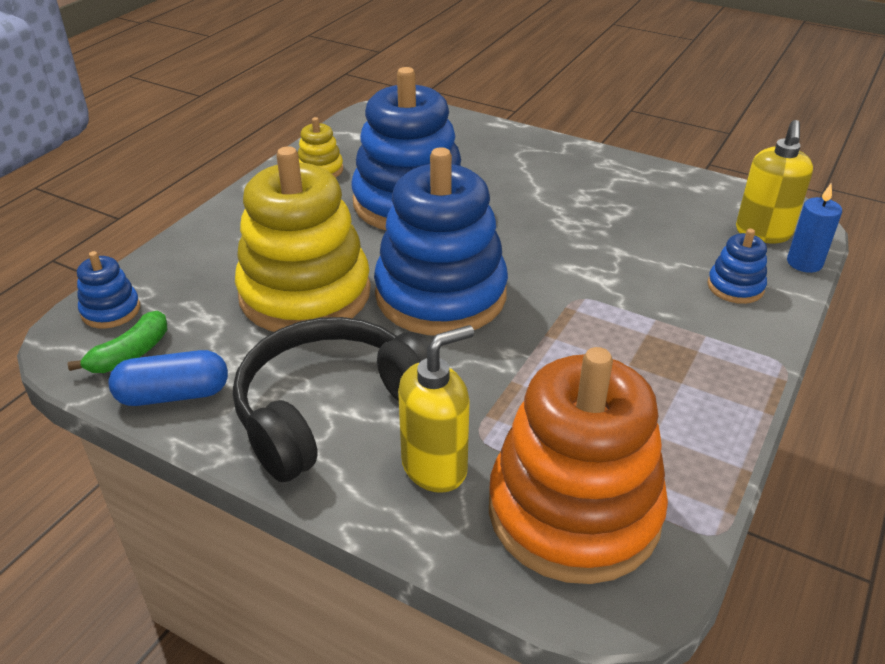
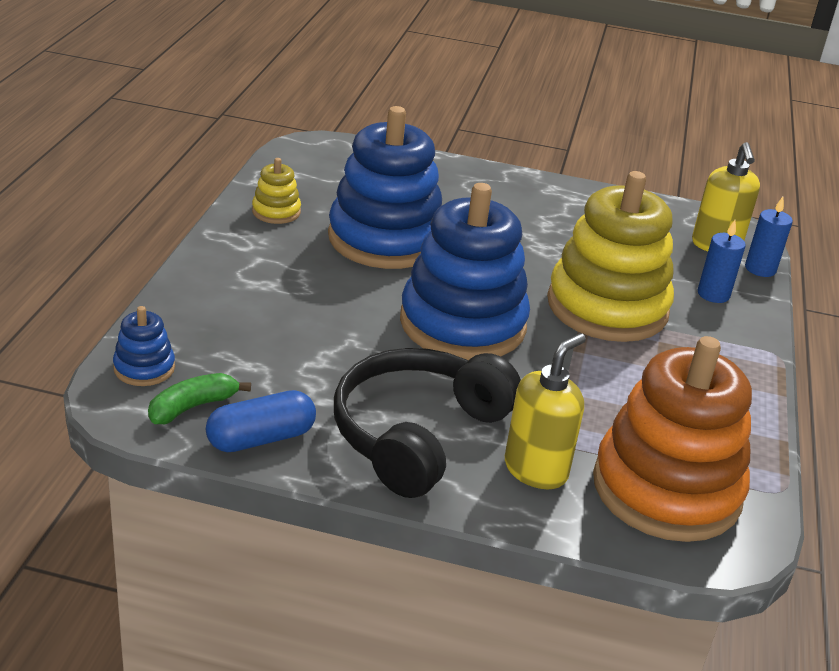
camera: 20 degrees left, 5 degrees down
(130, 354) = (193, 407): green banana -> green banana turned 150 degrees counterclockwise
(305, 294) = (333, 334): yellow stacking toy -> yellow stacking toy (607, 307)
(735, 287) = (713, 294): blue stacking toy -> blue candle

